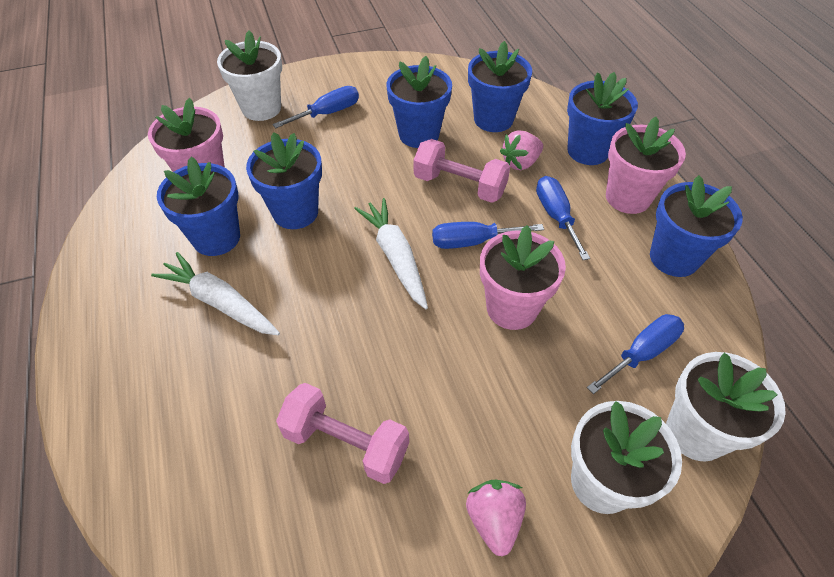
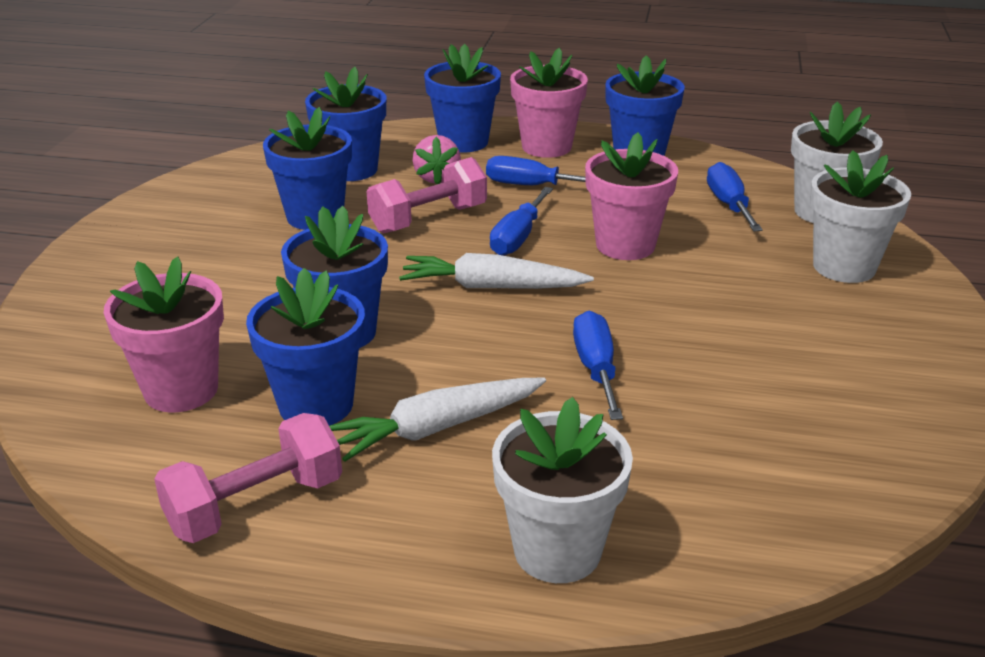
camera: 60 degrees left, 20 degrees down
(261, 108) = (99, 307): white flower pot -> white flower pot (557, 550)
(328, 113) = (188, 262): blue screwdriver -> blue screwdriver (596, 368)
(346, 443) = (717, 387): pink dumbbell -> pink dumbbell (255, 505)
(494, 520) = (851, 329): pink strawberry -> none

